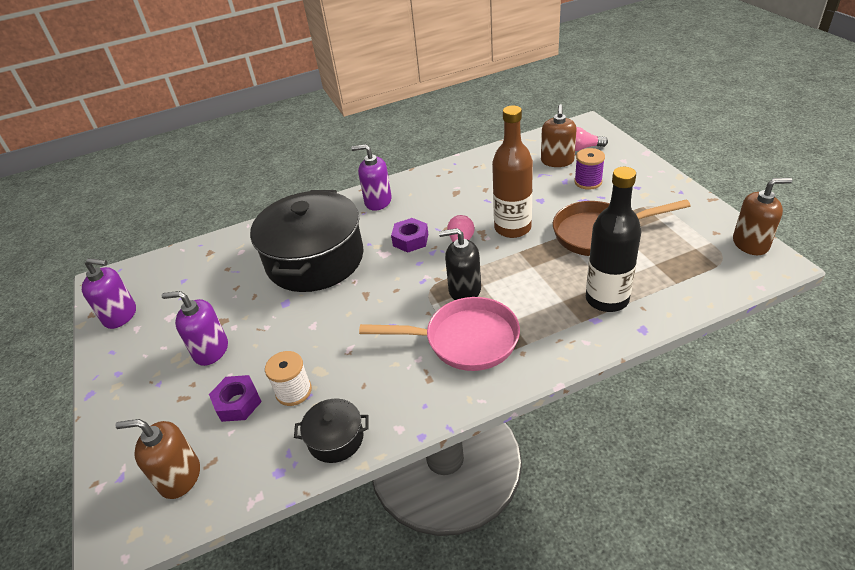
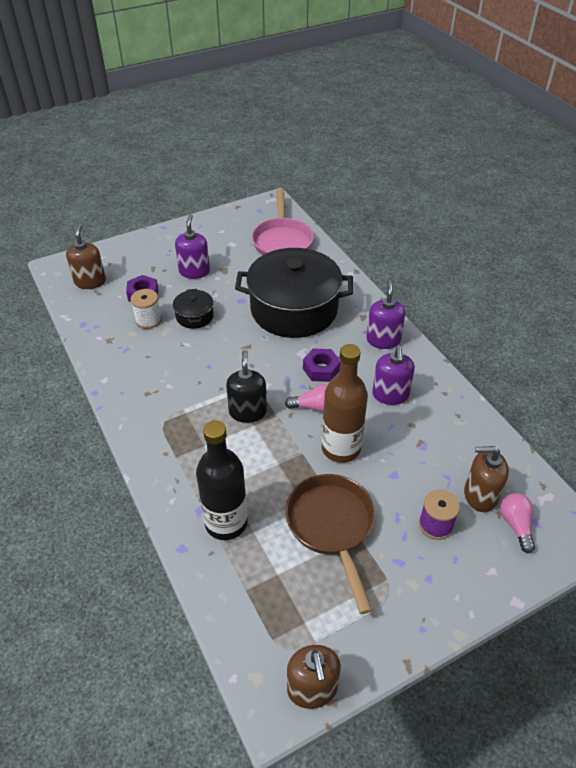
camera: 80 degrees right, 5 degrees up
(120, 315) = (235, 220): purple soap dispenser -> purple soap dispenser (390, 395)
(335, 439) = (102, 347): black pot -> black pot (194, 316)
(464, 340) = (185, 413): pink pan -> pink pan (282, 241)

